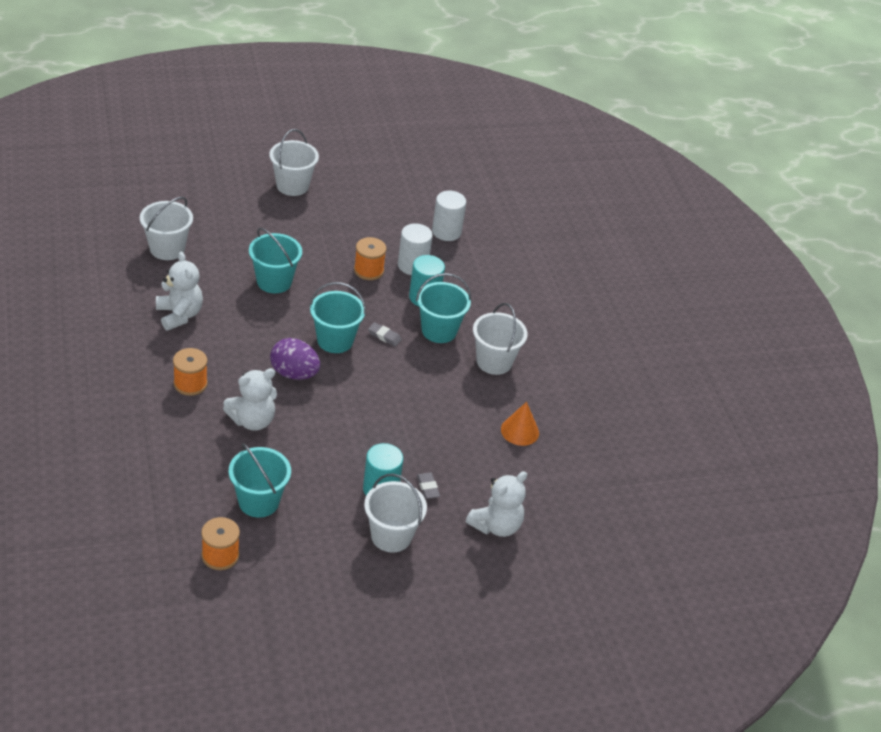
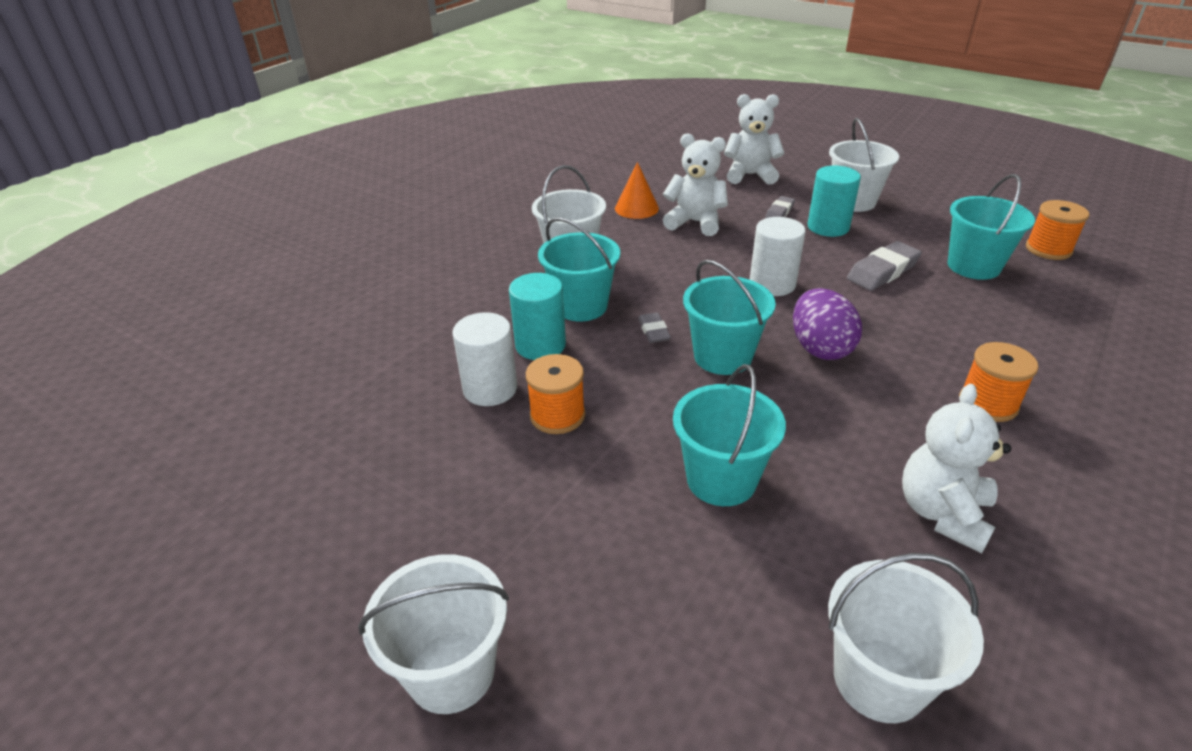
camera: 125 degrees left, 5 degrees down
(252, 420) = (923, 328): white teddy bear -> white teddy bear (695, 222)
(310, 460) = (882, 271): none -> grey eraser
(446, 232) = (369, 407): white cylinder -> white cylinder (772, 284)

